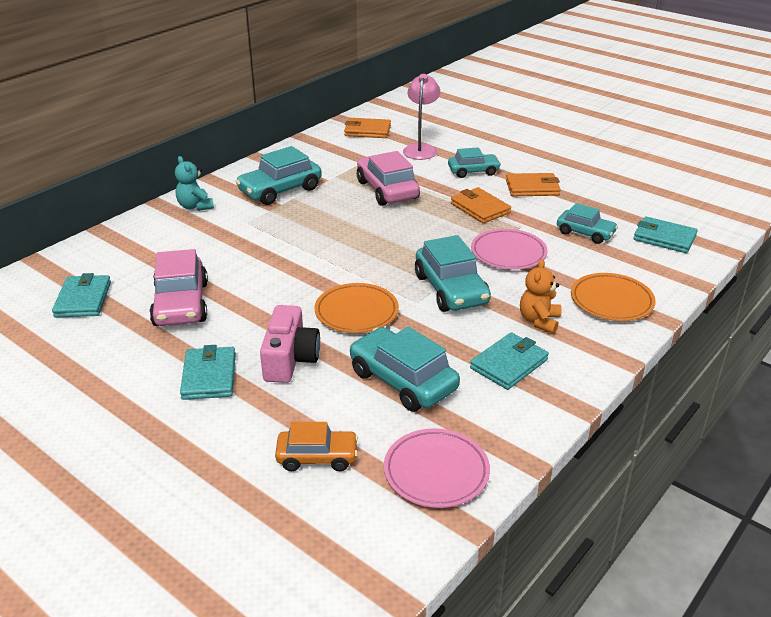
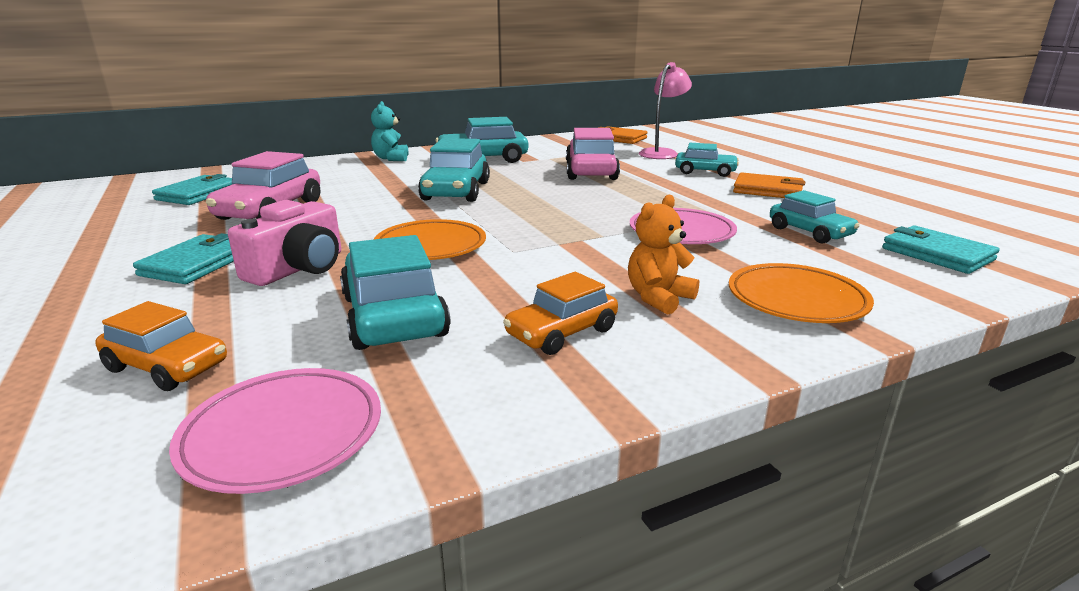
camera: 25 degrees right, 10 degrees down
(451, 289) = (569, 249): turquoise car -> turquoise car (456, 191)
(480, 208) = (683, 195): orange wallet -> none
(509, 364) = (562, 332): turquoise wallet -> orange car

